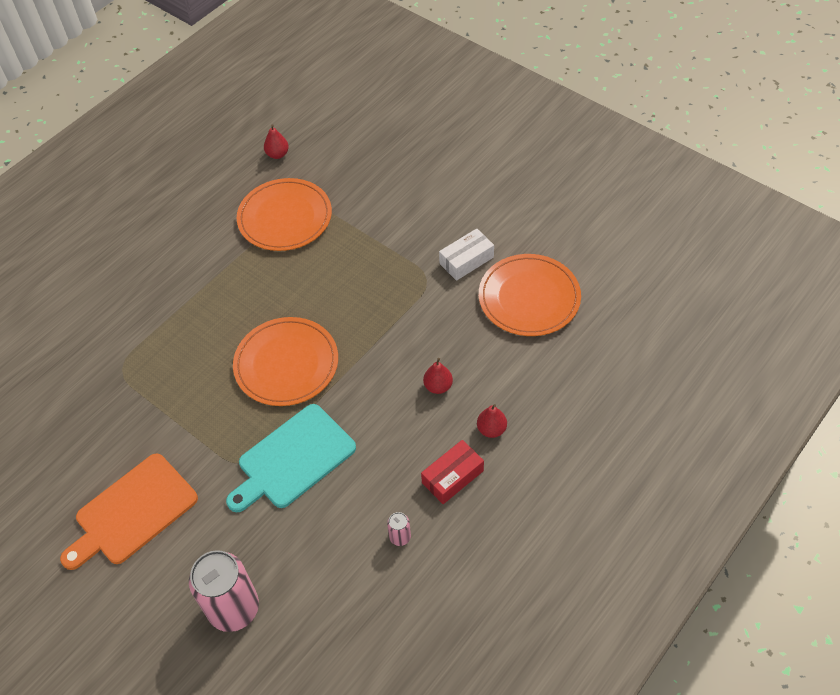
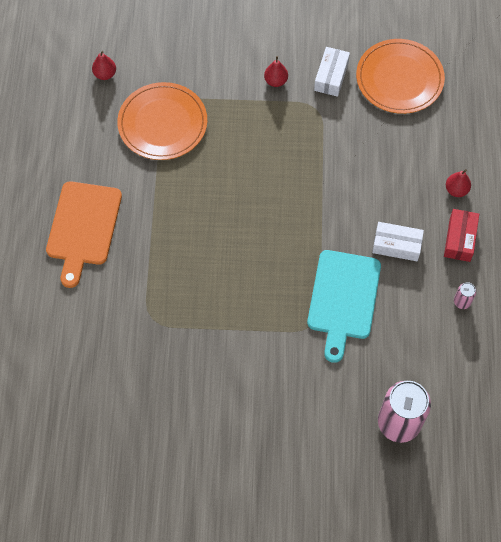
camera: 40 degrees left, 10 degrees up
(132, 512) = (266, 411): orange cutting board -> orange cutting board (83, 227)
(286, 364) = (273, 235): orange plate -> none
(387, 443) = (396, 245): none -> white box
(438, 386) = (395, 183): red pear -> red pear (276, 81)

